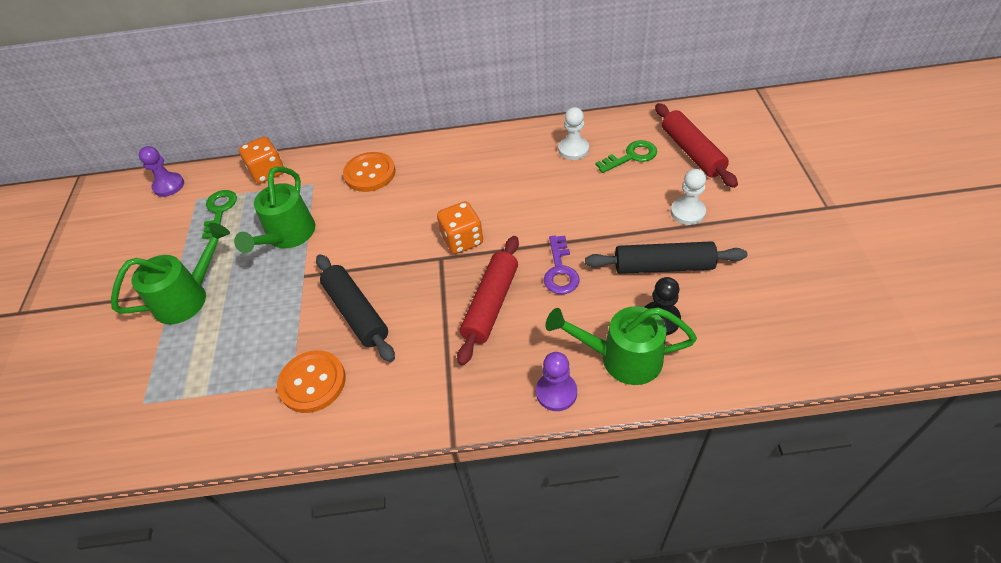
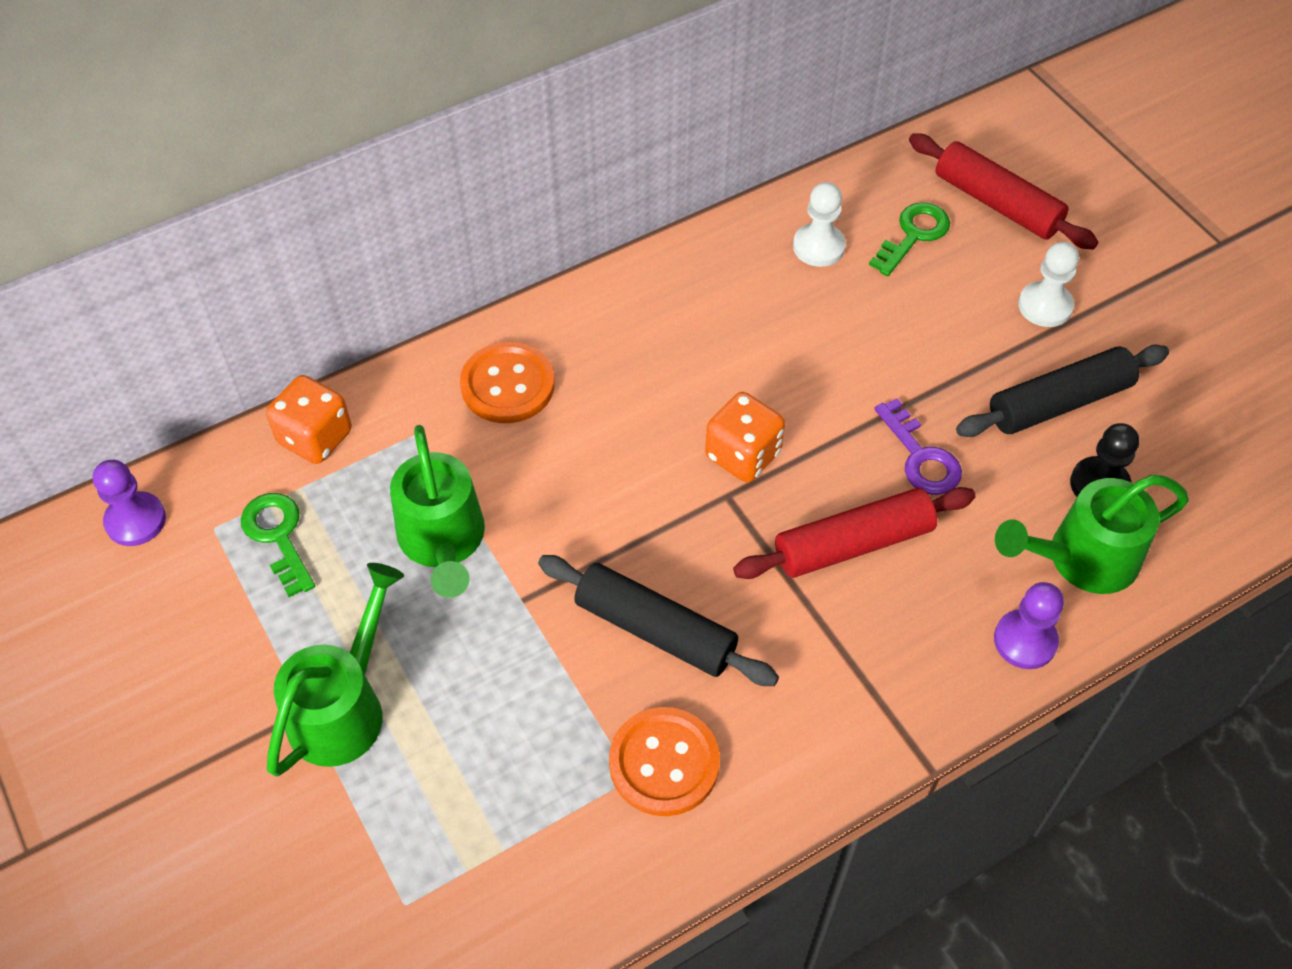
camera: 30 degrees left, 5 degrees up
(491, 304) = (853, 544): red rolling pin -> red rolling pin turned 75 degrees clockwise

